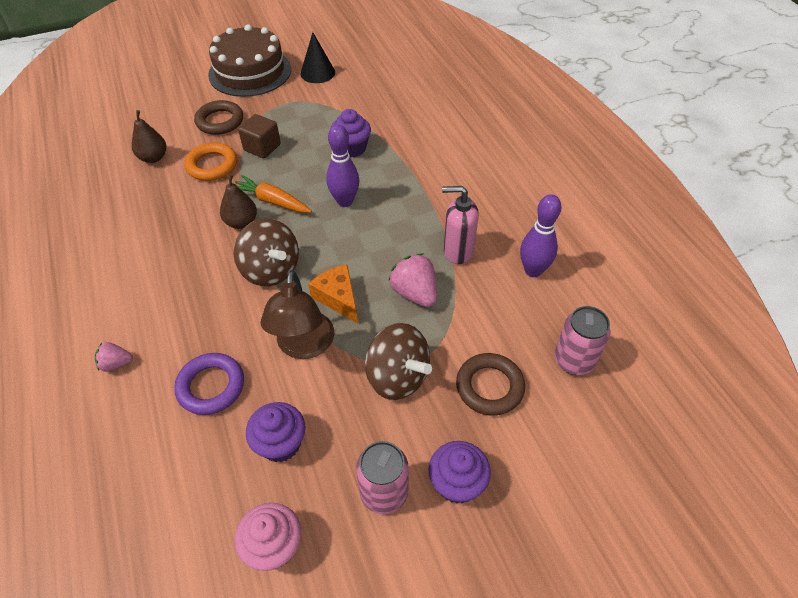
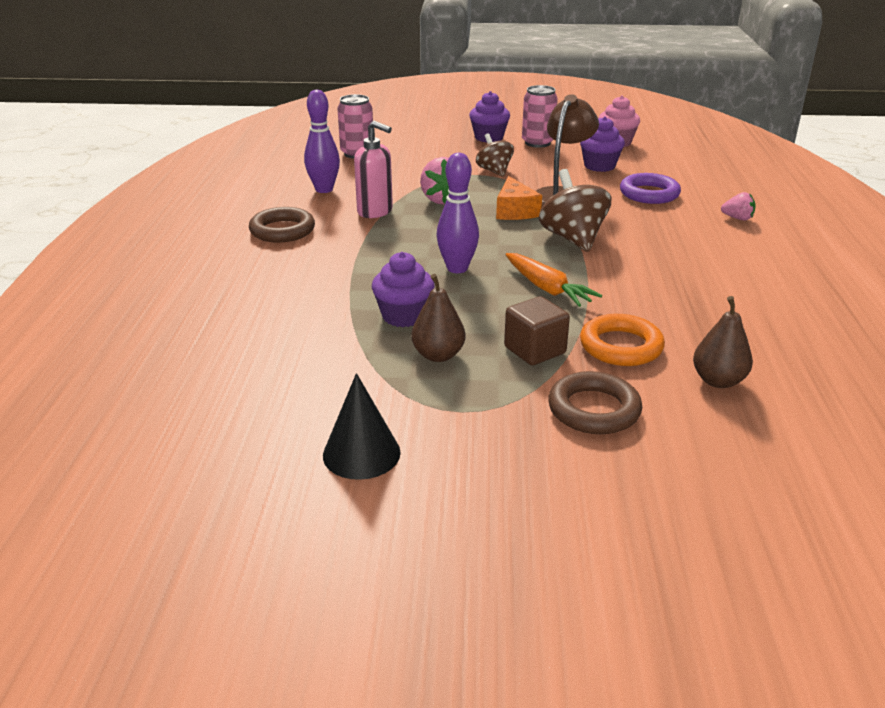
camera: 155 degrees left, 20 degrees down
(241, 222) = (593, 279): brown pear -> brown pear (438, 355)
(250, 72) = (500, 502): brown cake -> none
(397, 377) = (494, 171): brown spinning top -> brown spinning top, size x0.64
(489, 387) = (430, 157): brown ring -> brown ring (282, 230)

